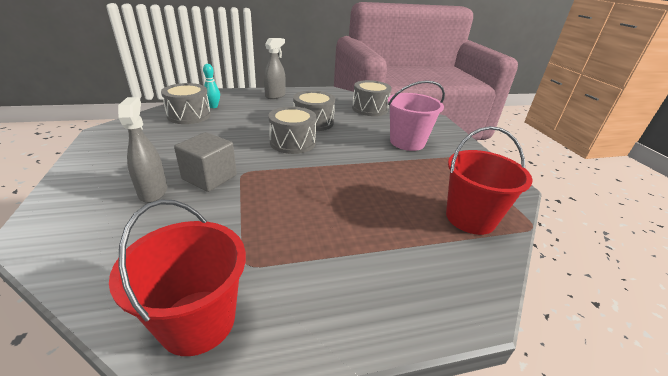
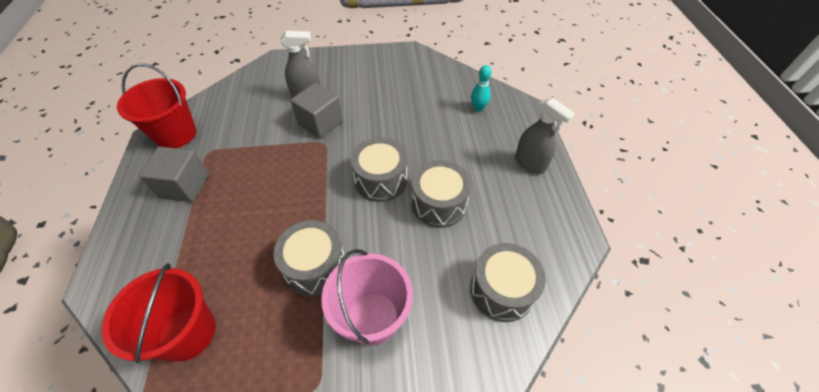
camera: 100 degrees right, 20 degrees up
(189, 115) = (450, 93): grey drum -> grey drum (315, 266)
(312, 271) = (185, 186): none -> grey cube

